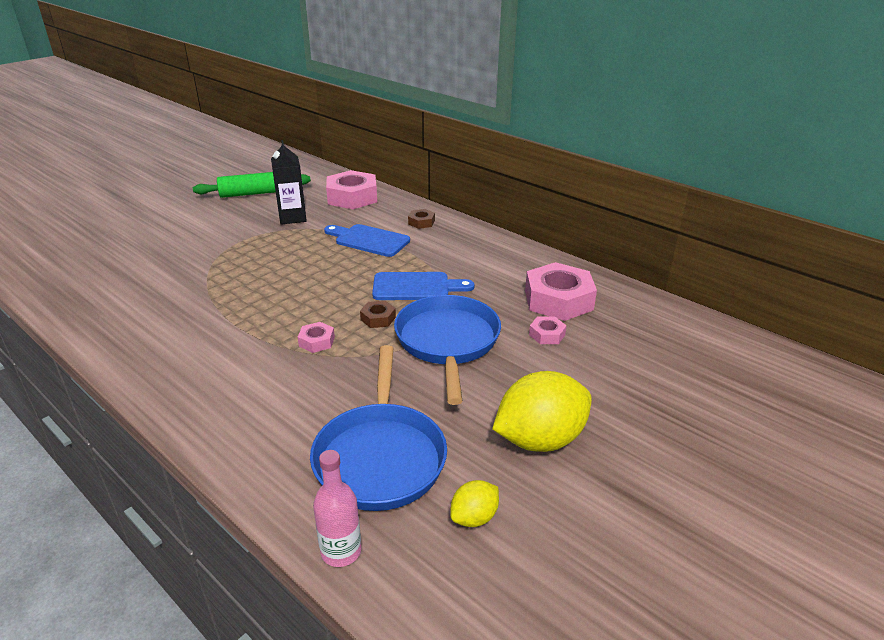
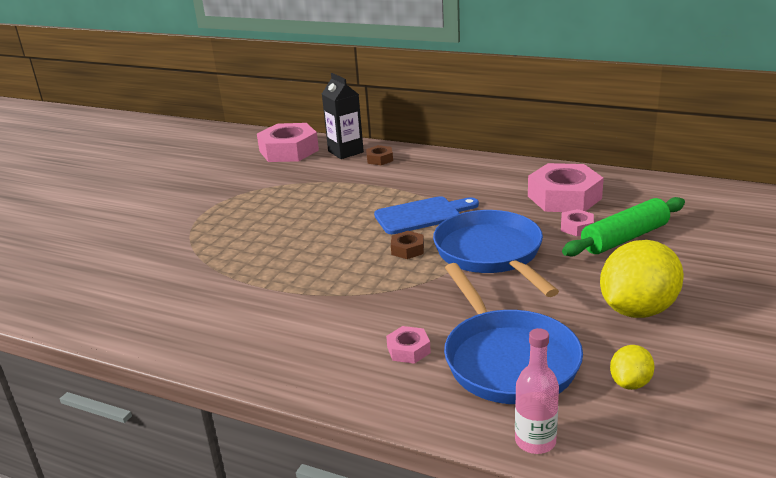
camera: 15 degrees left, 5 degrees down
(254, 193) = (178, 167): green rolling pin -> green rolling pin (625, 238)
(292, 218) = (240, 181): black carton -> black carton (345, 152)
(317, 341) = (363, 282): pink nut -> pink nut (408, 350)
(369, 240) = (339, 185): blue cutting board -> none

